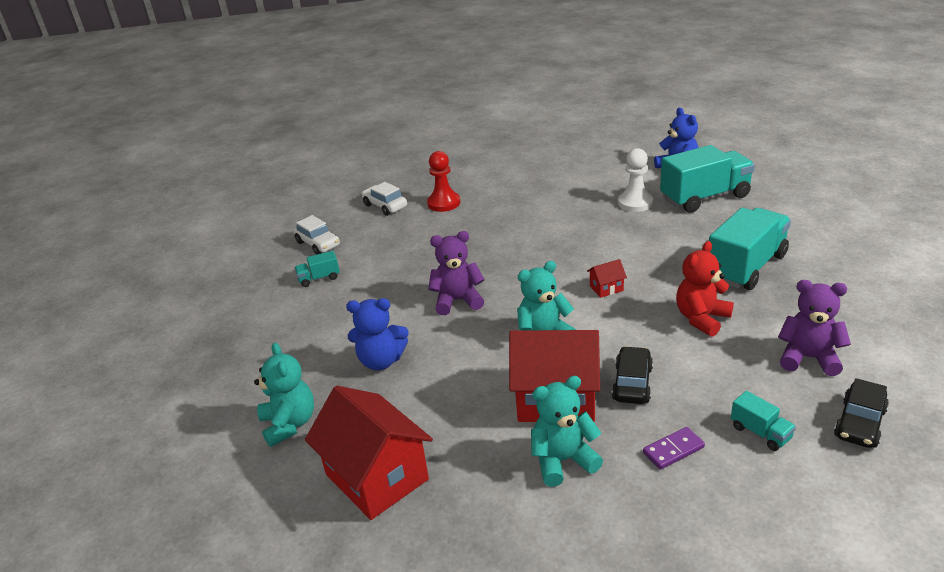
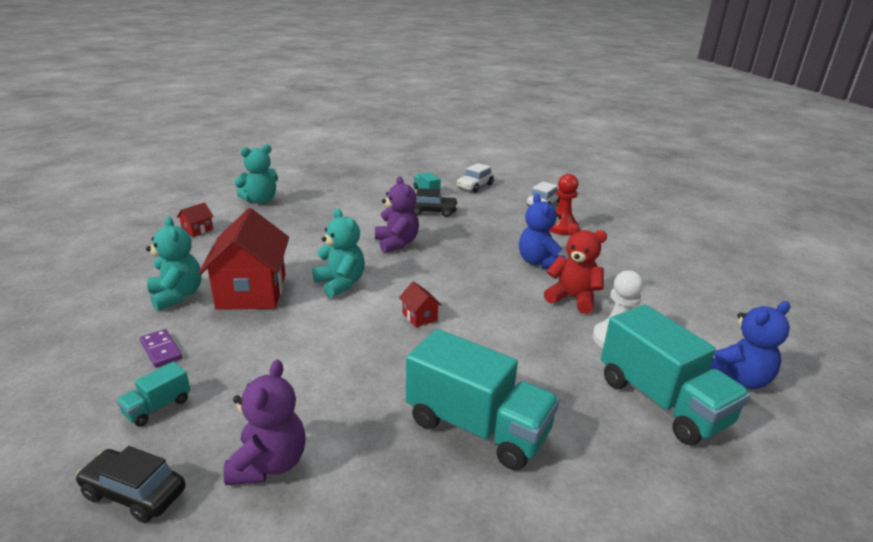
camera: 75 degrees right, 5 degrees down
(377, 477) = (197, 230): red house -> red house, size x0.42
(381, 361) = (319, 221): blue teddy bear -> blue teddy bear (539, 262)
(632, 383) = (260, 330): black car -> black car (432, 211)
(701, 318) = (360, 379): red teddy bear -> red teddy bear (572, 299)

